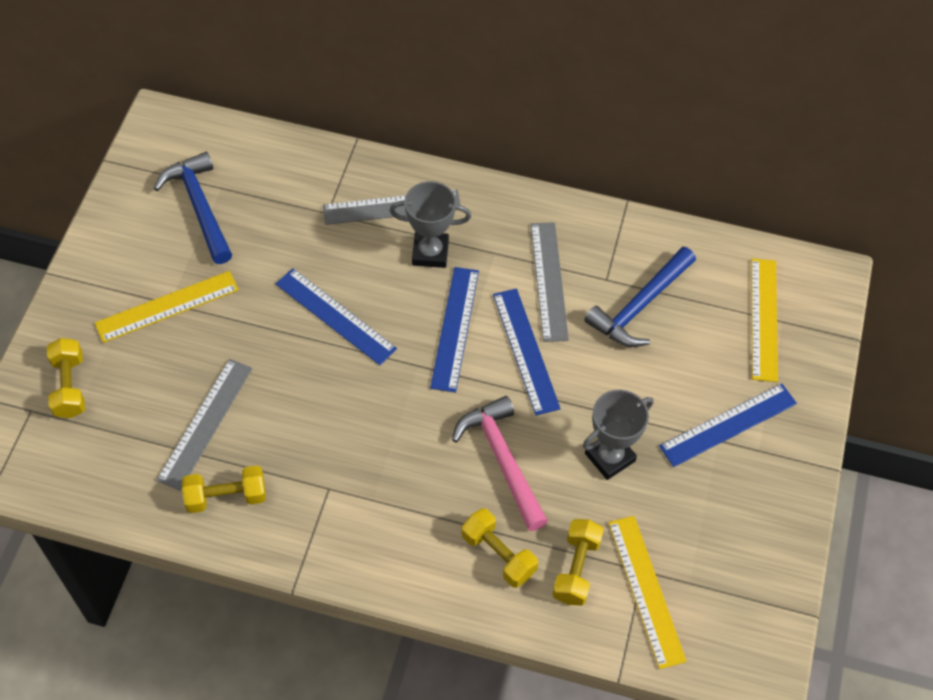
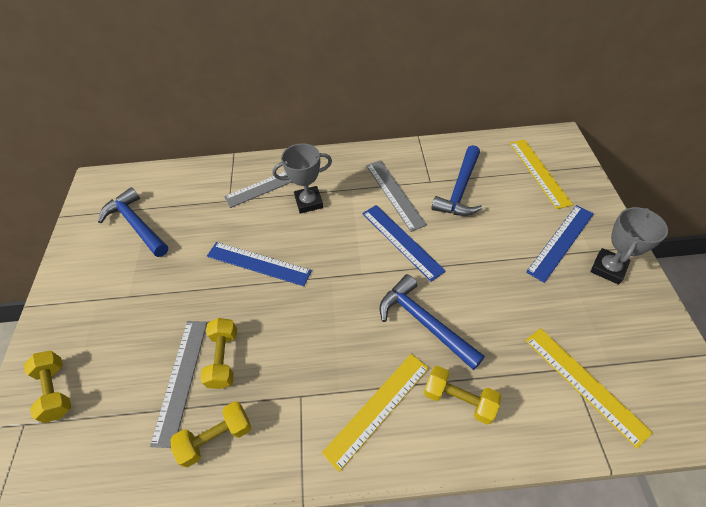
camera: 15 degrees left, 5 degrees down
(167, 306) = (127, 299): yellow ruler -> yellow ruler (377, 408)
(455, 328) = (346, 243): blue ruler -> none
(503, 460) = (424, 322): pink hammer -> blue hammer
(576, 569) = (523, 387): yellow dumbbell -> yellow dumbbell (224, 358)
(610, 457) = (498, 292): grey trophy -> grey trophy (608, 268)

